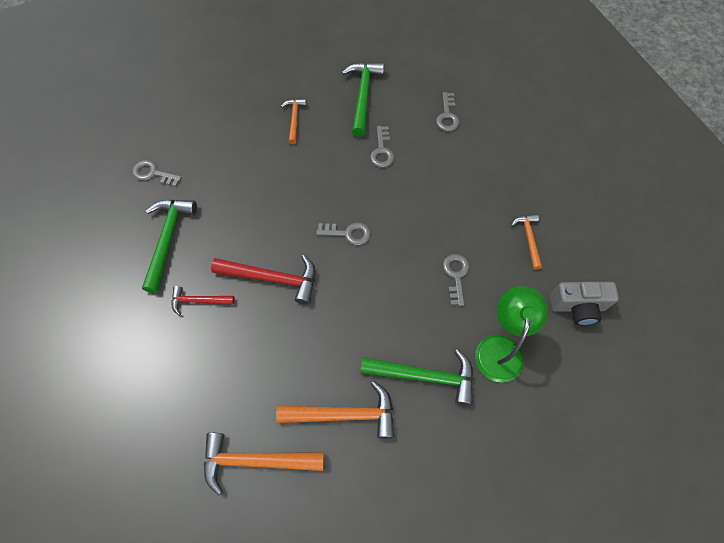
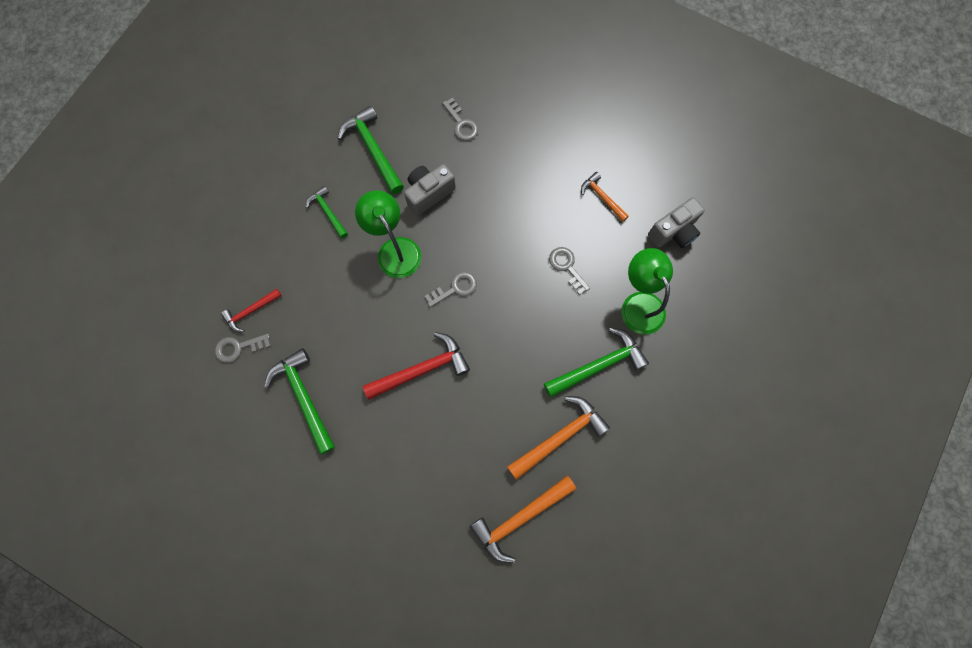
camera: 35 degrees left, 10 degrees up
(199, 301) = (375, 430): red hammer -> red hammer (251, 311)
(294, 119) = (328, 212): orange hammer -> green hammer
(323, 175) = (395, 249): none -> green lamp
(382, 151) = (429, 193): grey key -> grey camera

